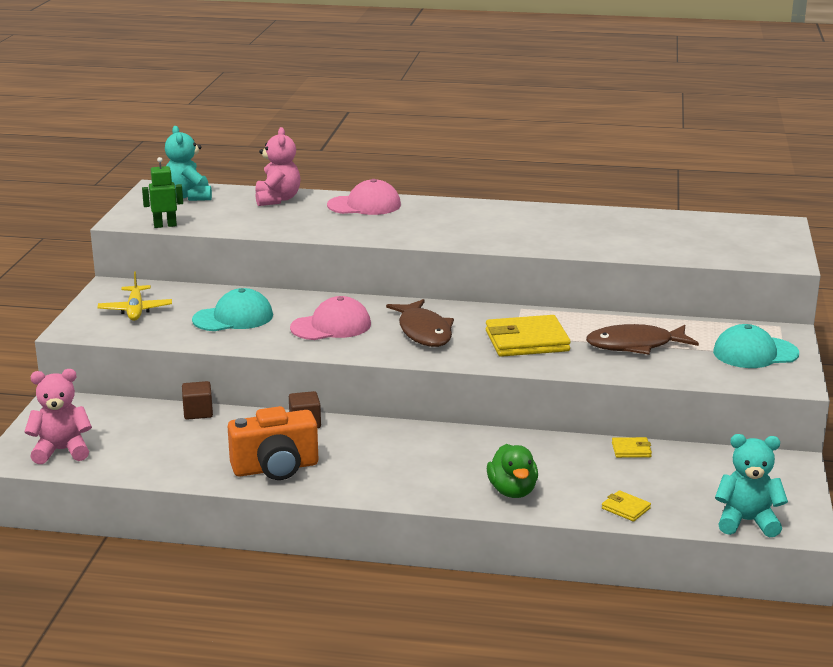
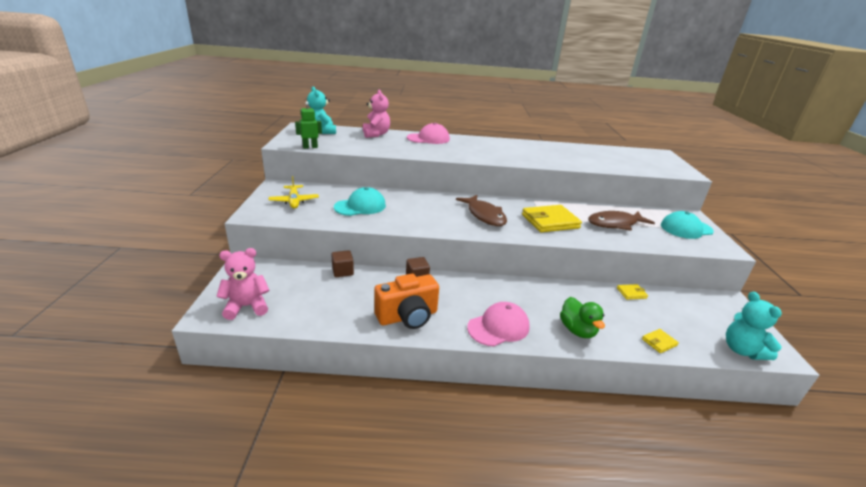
camera: 10 degrees left, 5 degrees up
(331, 326) = (425, 212): pink cap -> pink cap (498, 327)
(626, 508) = (659, 342): yellow wallet -> yellow wallet turned 60 degrees counterclockwise
(747, 522) = (742, 350): turquoise teddy bear -> turquoise teddy bear turned 105 degrees counterclockwise

